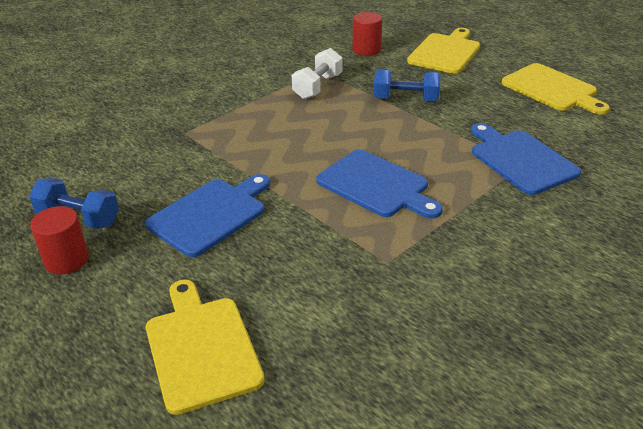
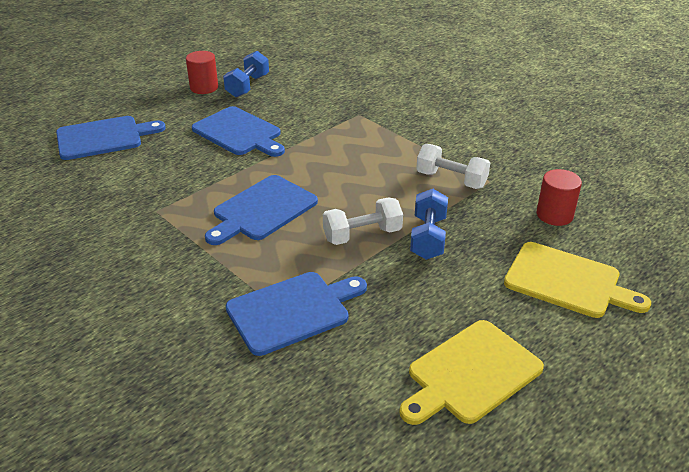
camera: 90 degrees right, 0 degrees up
(201, 348) = (103, 137): yellow cutting board -> blue cutting board
(408, 129) = (362, 235): none -> white dumbbell

